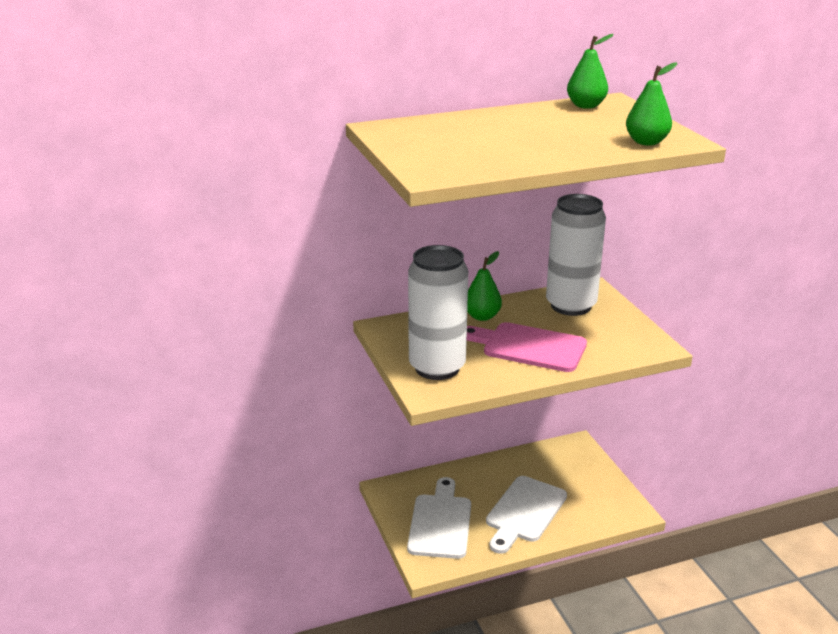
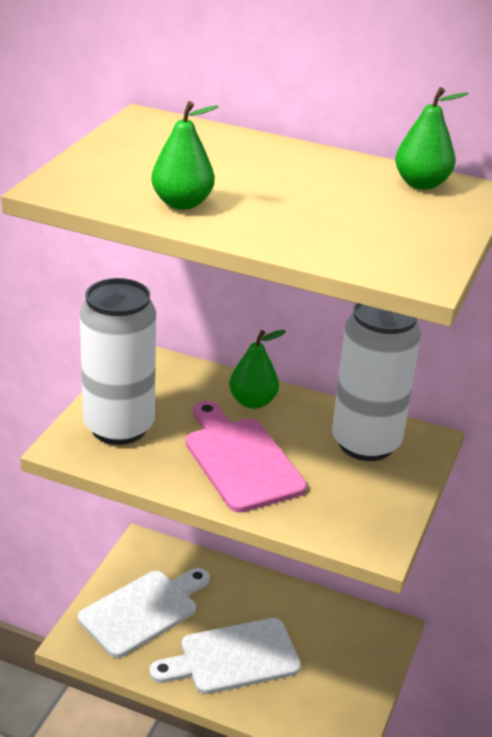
camera: 40 degrees right, 5 degrees up
(646, 142) = (372, 255): green pear -> green pear (182, 203)

